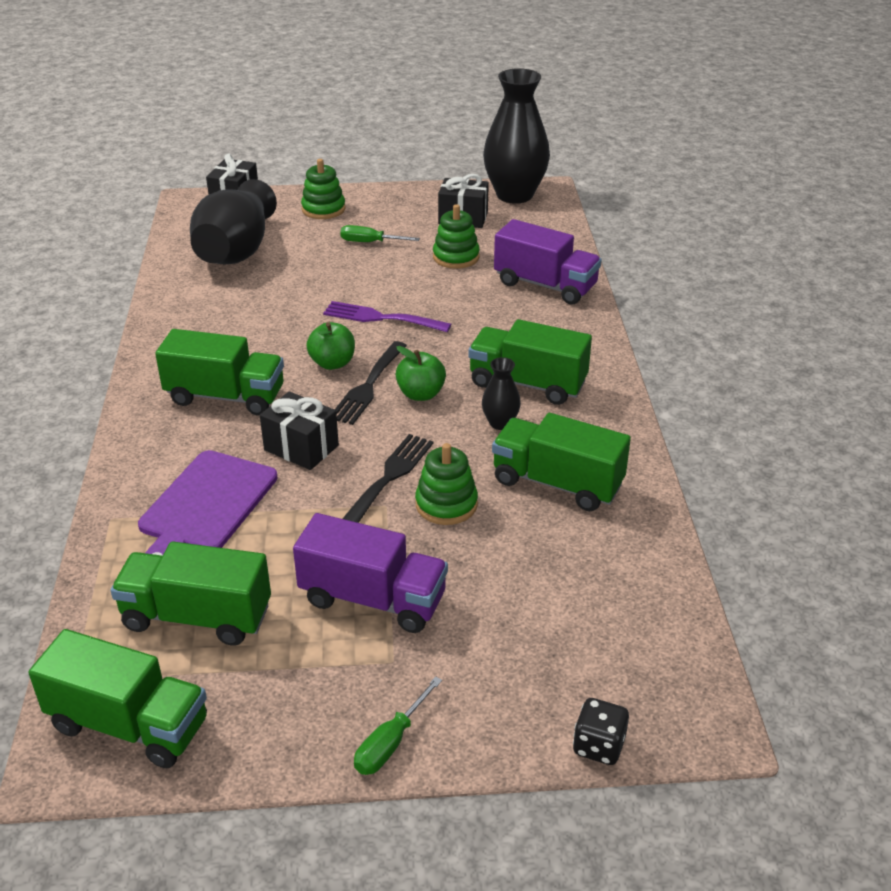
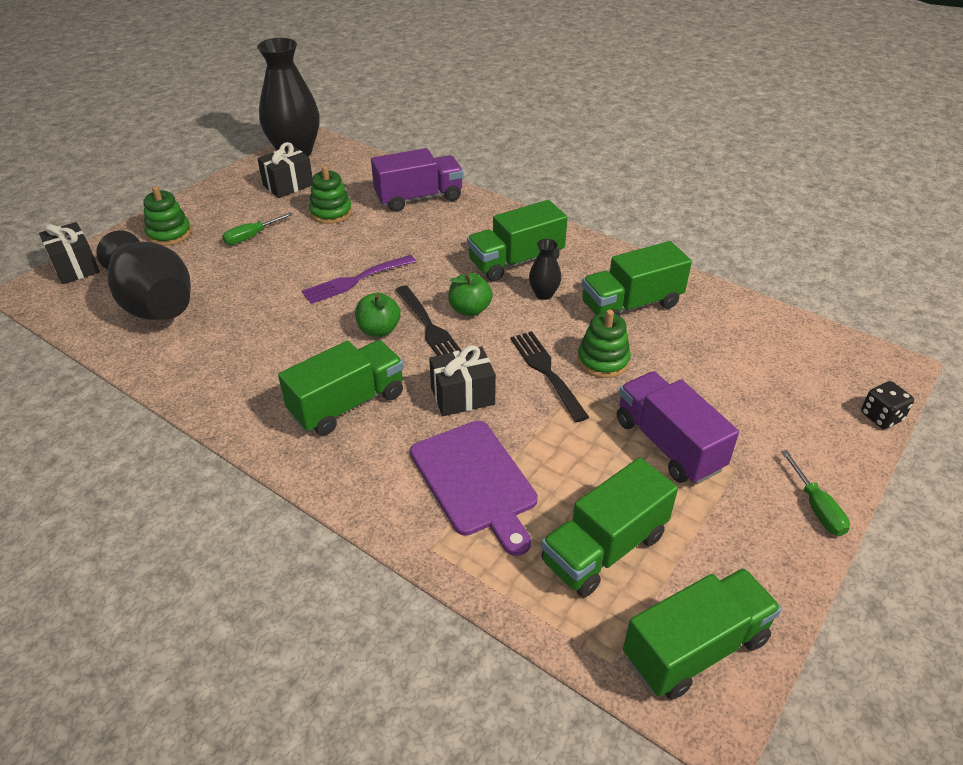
camera: 50 degrees left, 5 degrees up
(373, 599) = (668, 444): purple truck -> purple truck turned 90 degrees counterclockwise

